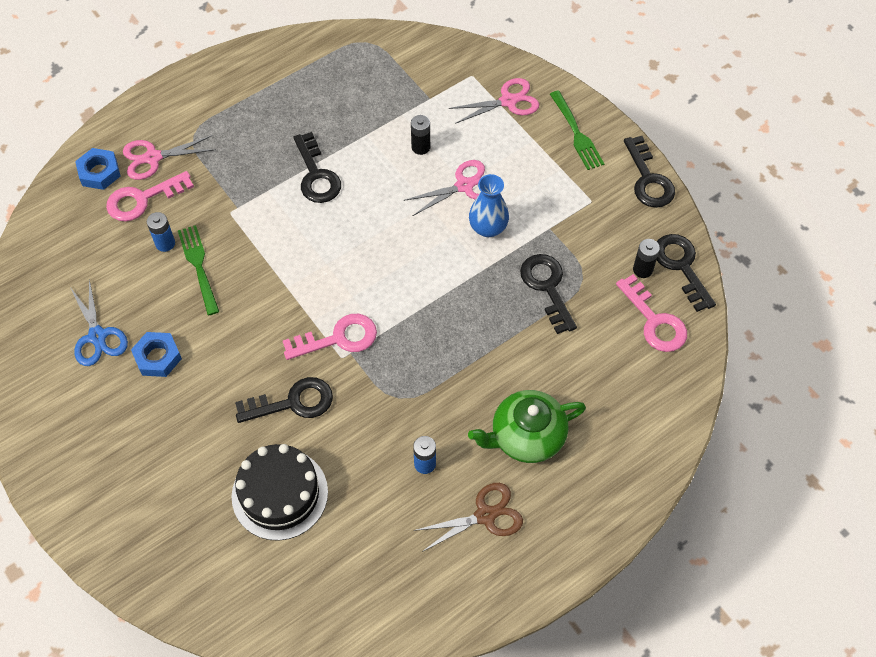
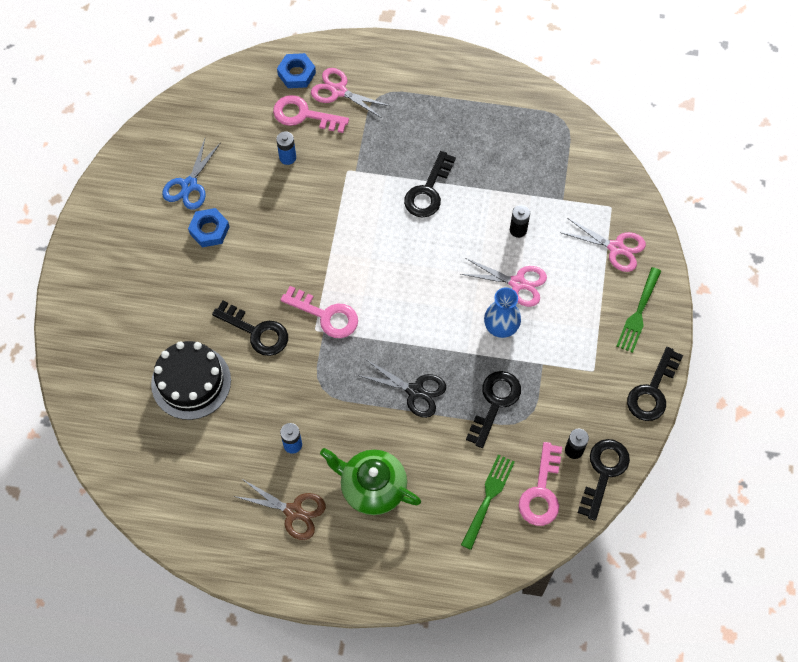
camera: 45 degrees right, 5 degrees up
(199, 267) = (292, 191): green fork -> green fork (488, 499)
(476, 333) = (415, 391): none -> black scissors

